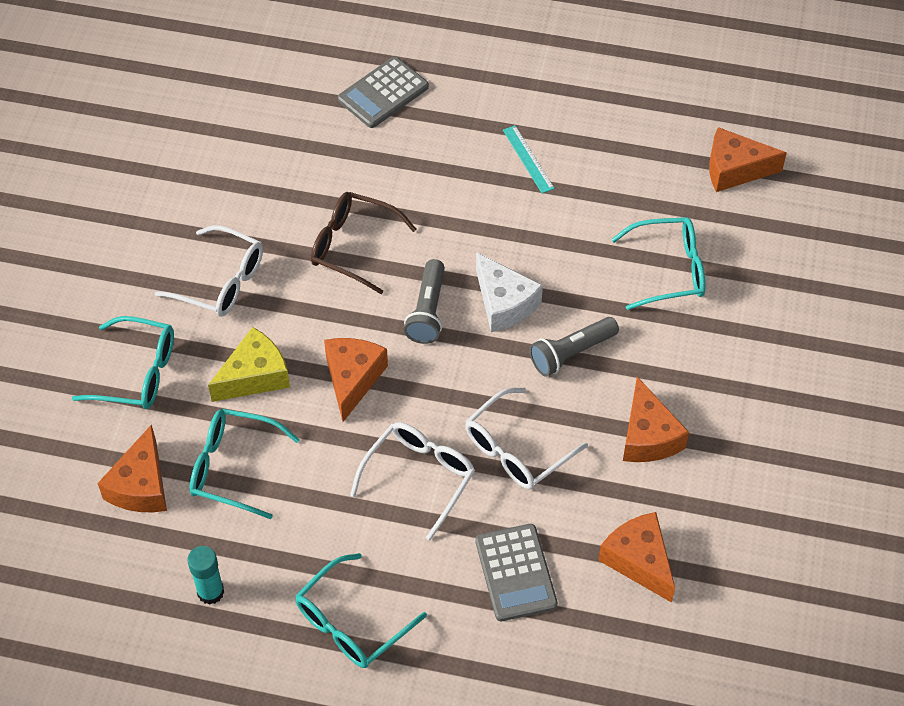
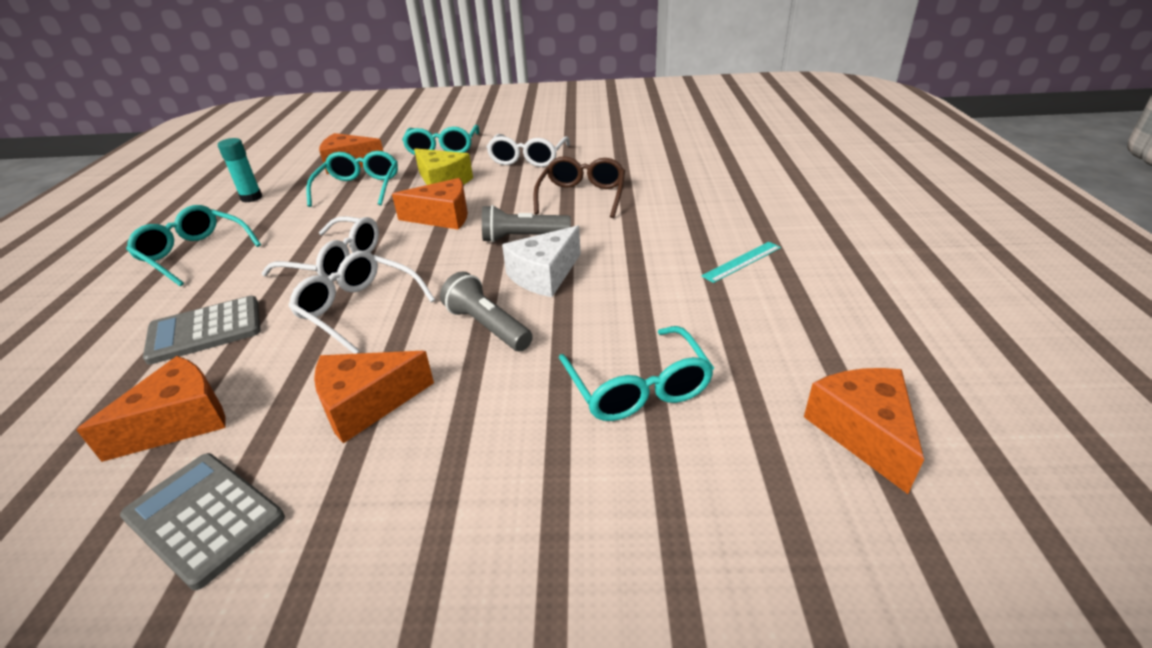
camera: 80 degrees right, 20 degrees down
(383, 93) = (759, 183): grey calculator -> grey calculator (204, 517)

